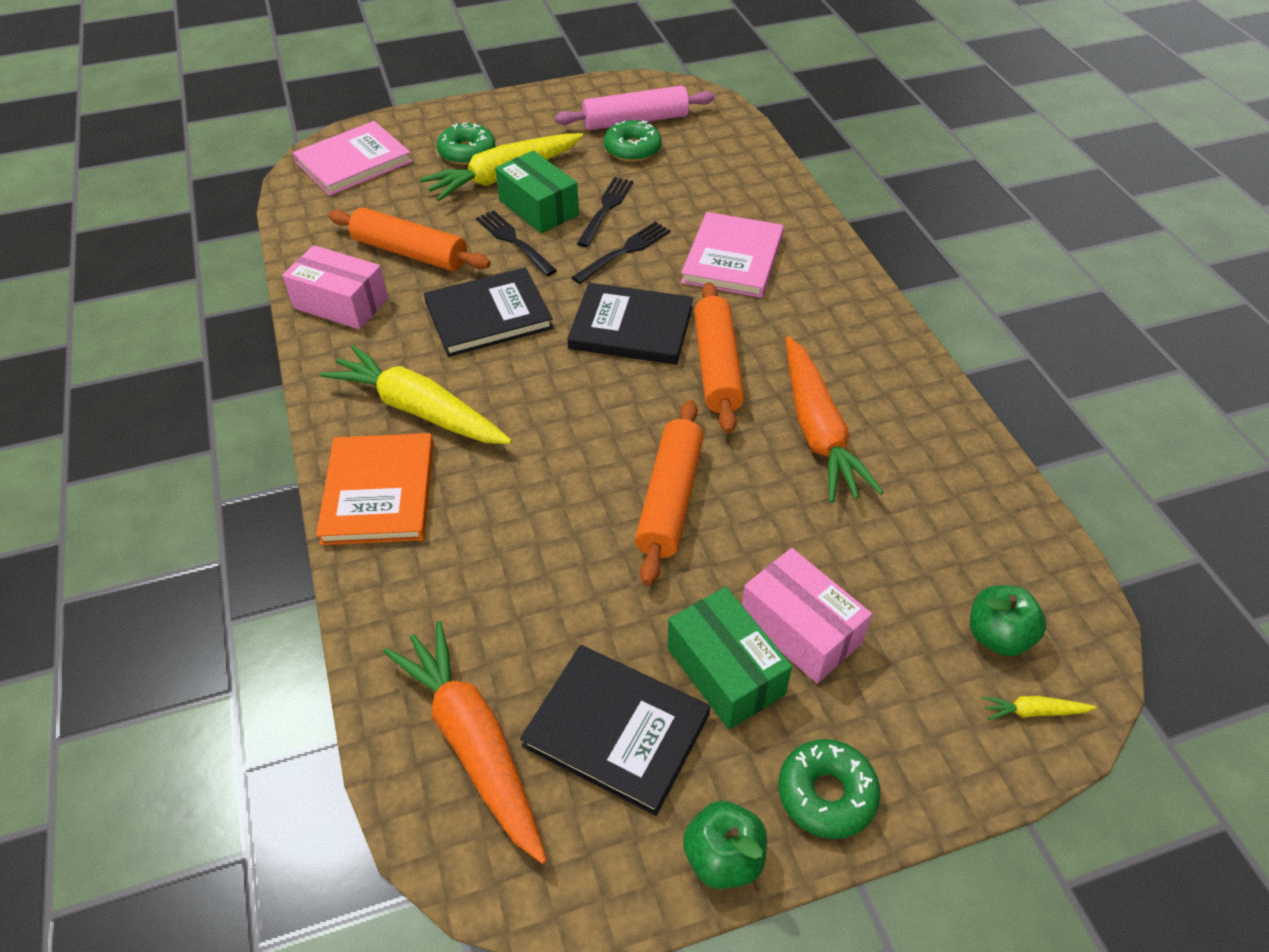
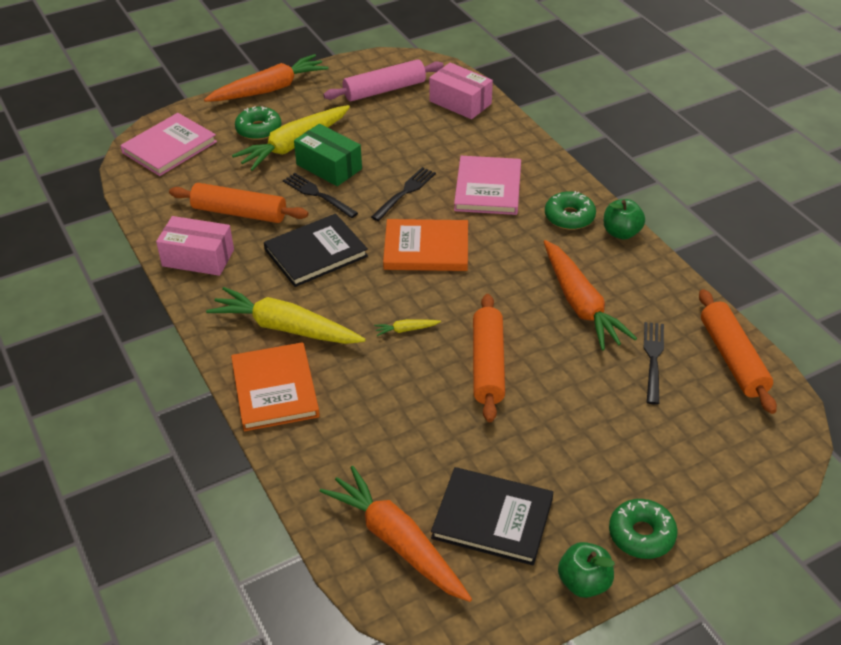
camera: 10 degrees left, 5 degrees down
(496, 106) = (270, 89): none -> orange carrot
(606, 209) = (381, 162): black fork -> black fork (653, 359)
(631, 328) = (426, 248): black book -> orange book
(632, 149) = (388, 113): green donut -> green donut (569, 217)
(717, 366) = (497, 268): orange rolling pin -> orange rolling pin (732, 358)
(725, 671) = (556, 470): green box -> none
(800, 629) = (600, 436): pink box -> pink box (460, 102)
(998, 636) = (731, 421): green apple -> green apple (621, 233)
(1033, 711) = (763, 464): yellow carrot -> yellow carrot (406, 330)

